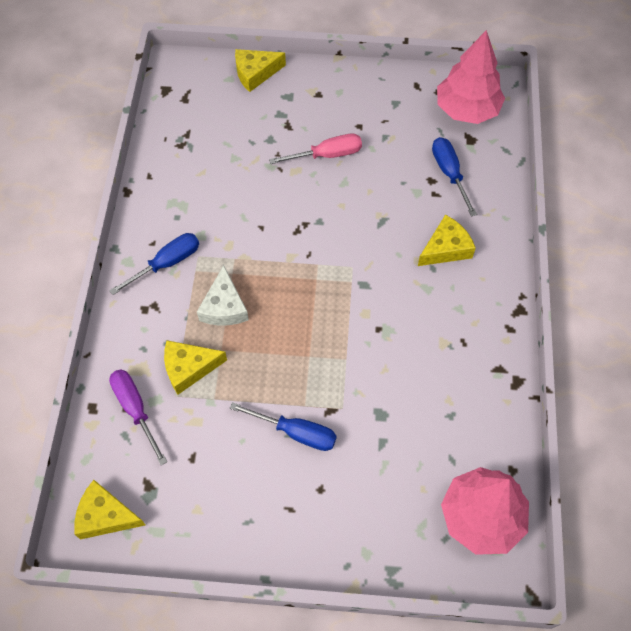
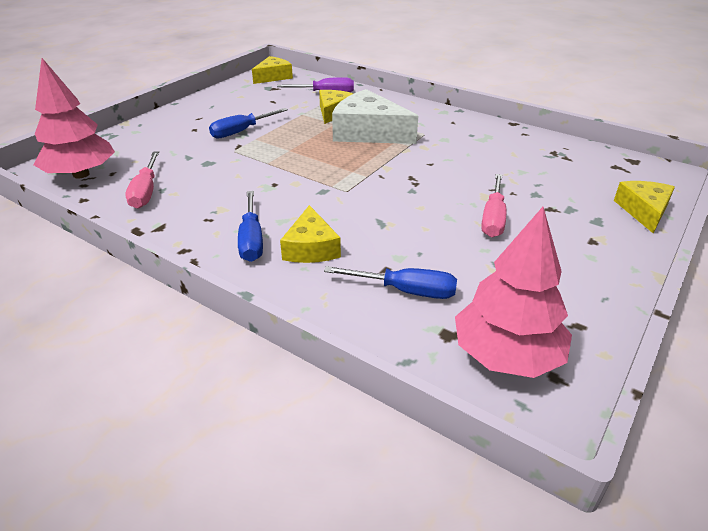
camera: 120 degrees right, 25 degrees down
(167, 263) = (429, 122): blue screwdriver -> blue screwdriver (251, 240)
(224, 307) = (368, 132): white cheese -> white cheese, size x1.66
(464, 425) = (146, 192): none -> pink screwdriver

